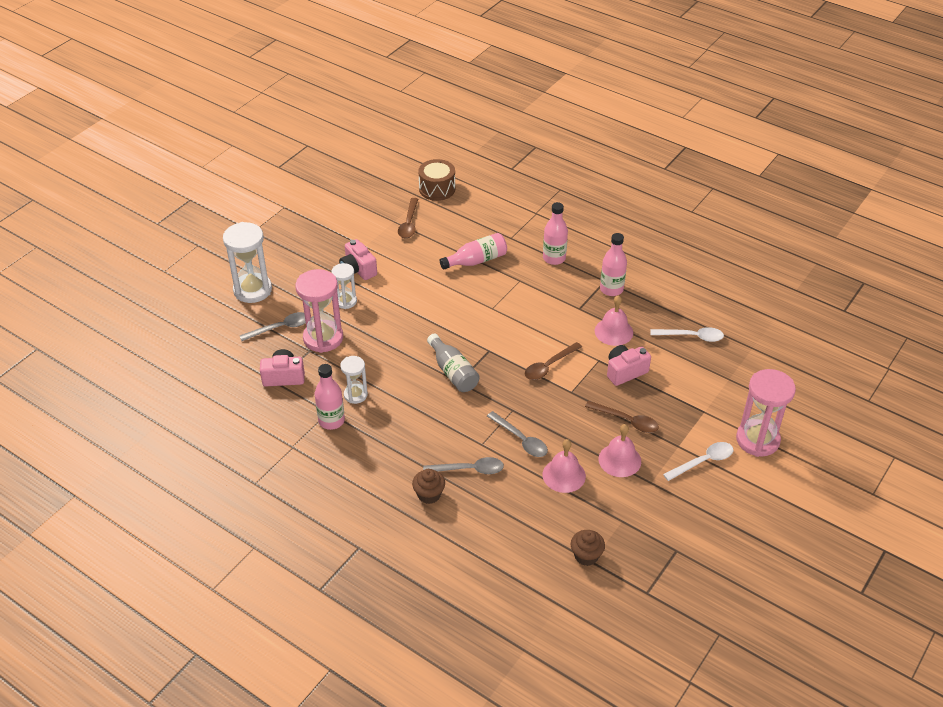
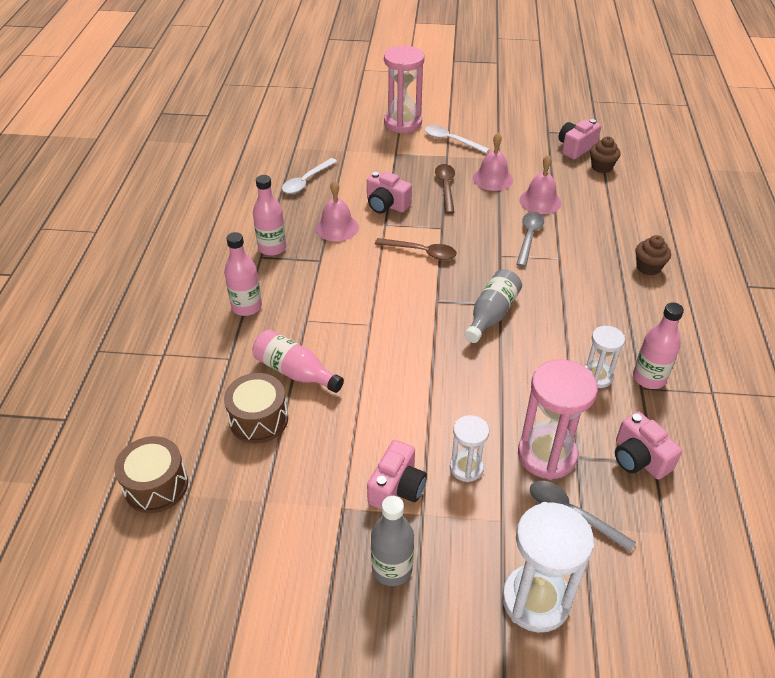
camera: 120 degrees left, 0 degrees up
(315, 250) = (392, 568): none -> grey bottle
(409, 223) = (260, 480): brown spoon -> none
(451, 235) = (259, 419): none -> brown drum
(469, 469) = (595, 255): grey spoon -> none
(632, 555) = (575, 148): none -> pink camera
(692, 336) = (306, 181): white spoon -> white spoon turned 120 degrees counterclockwise

